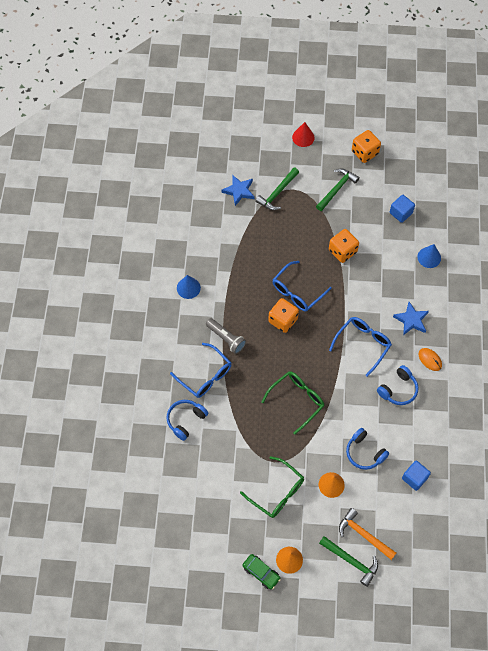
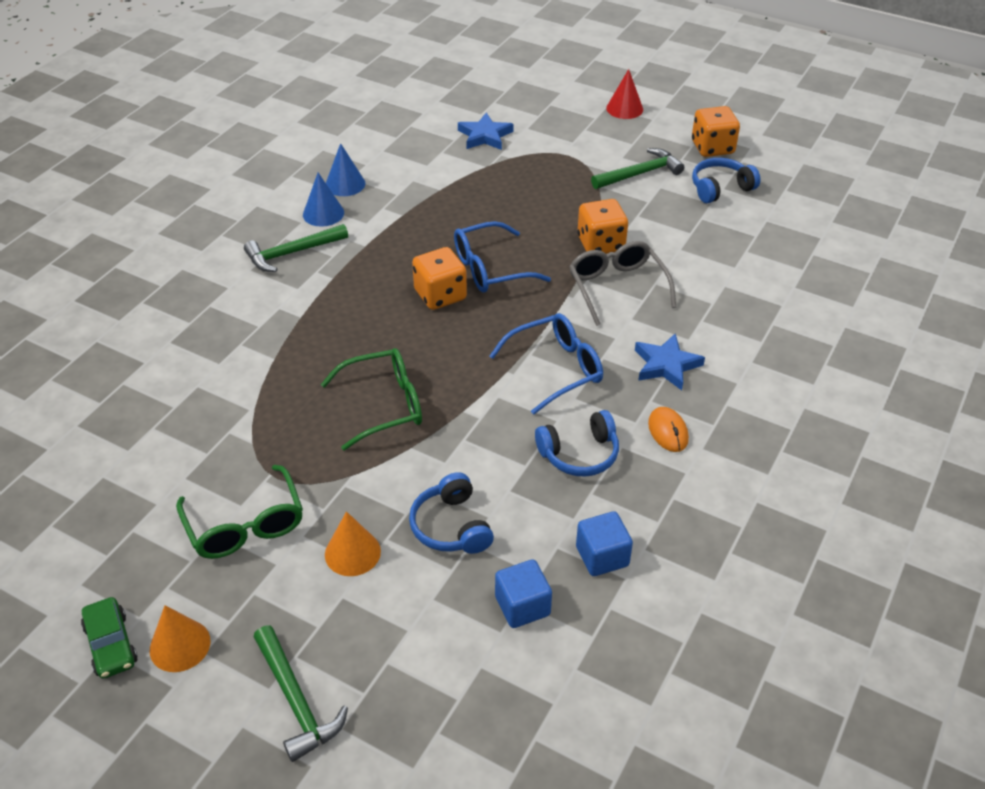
camera: 25 degrees right, 20 degrees down
(186, 420) = (180, 366): blue headphones -> blue headphones (720, 188)
(205, 375) = (260, 321): blue glasses -> none
(226, 338) = (331, 288): grey flashlight -> none
(277, 193) = (542, 153): green hammer -> green hammer (292, 253)
(364, 535) = (354, 664): orange hammer -> none
(365, 279) = (617, 288): none -> grey glasses
(400, 213) = (730, 228): blue cube -> blue cube (602, 556)
(429, 257) = (749, 295): blue cone -> blue cone (345, 184)

